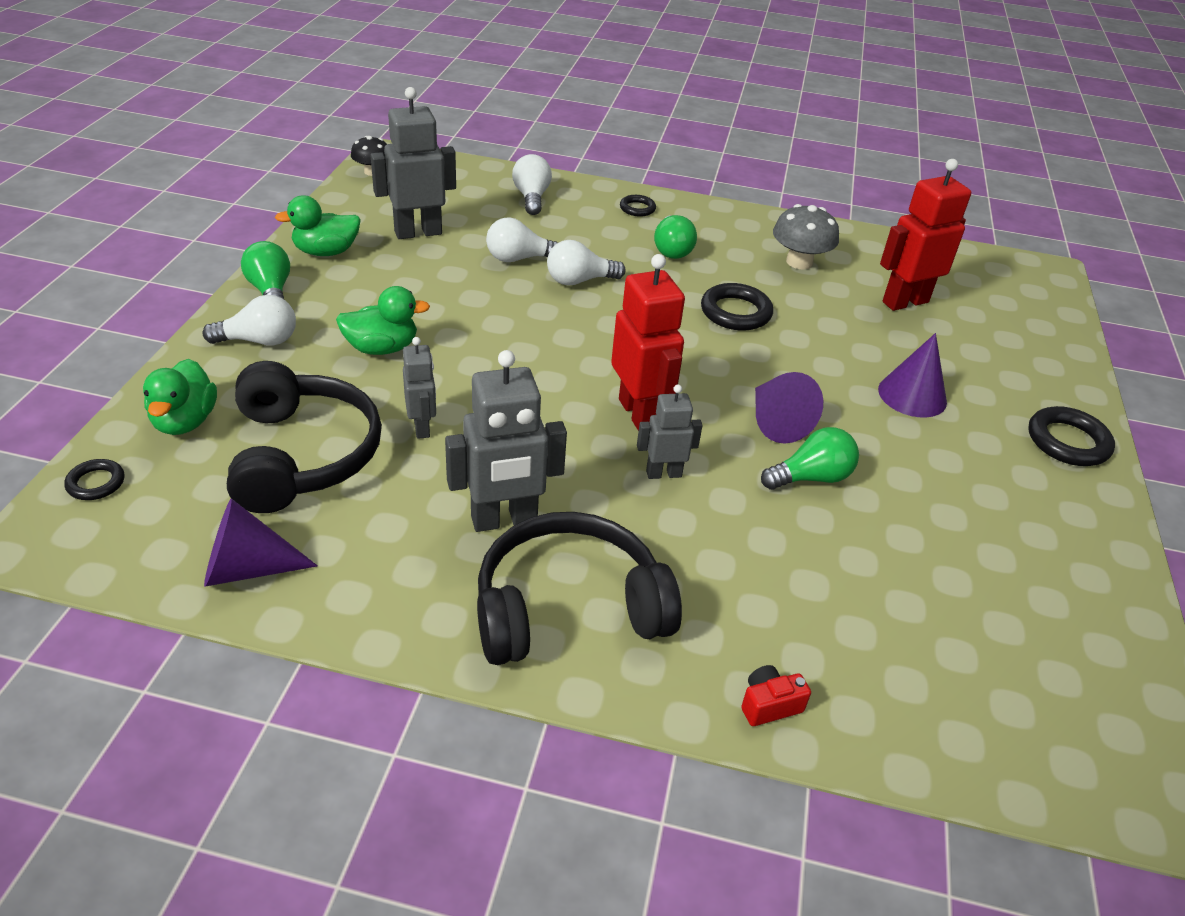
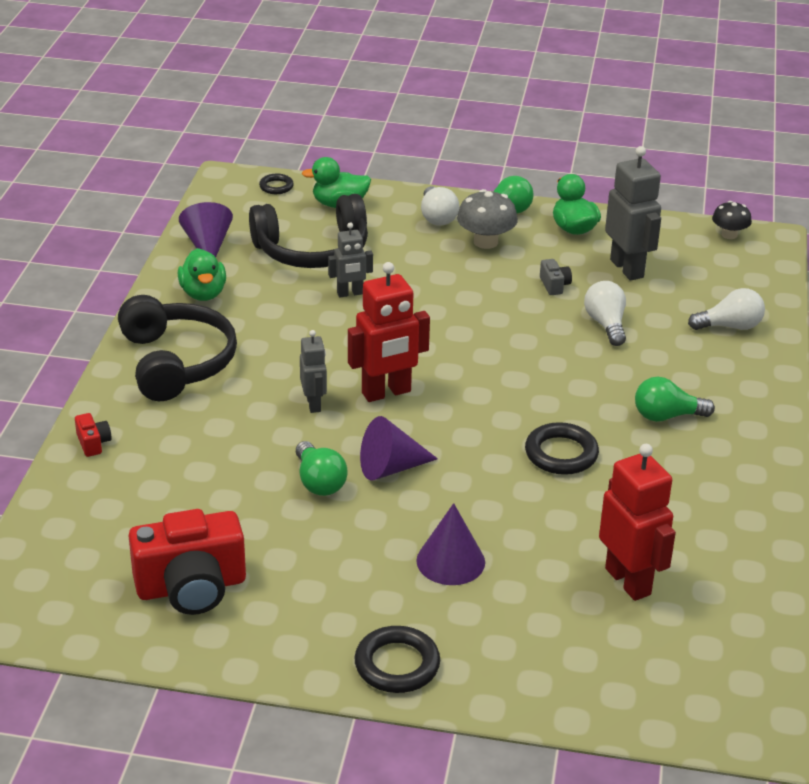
camera: 90 degrees right, 5 degrees down
(382, 348) = (443, 268): green duck -> green duck (203, 293)
(439, 278) = (554, 285): none -> grey camera
(504, 520) = (256, 334): grey robot -> none
(579, 281) = (581, 359): white light bulb -> none
(637, 208) = (744, 394): black ring -> none
(799, 262) = (682, 506): grey mushroom -> grey mushroom (485, 242)
(1023, 593) = (191, 587): none -> red camera

